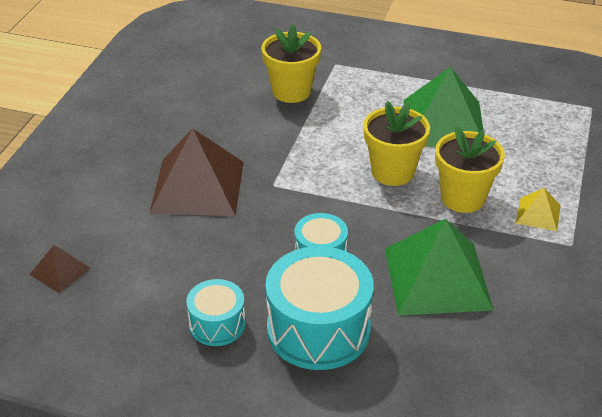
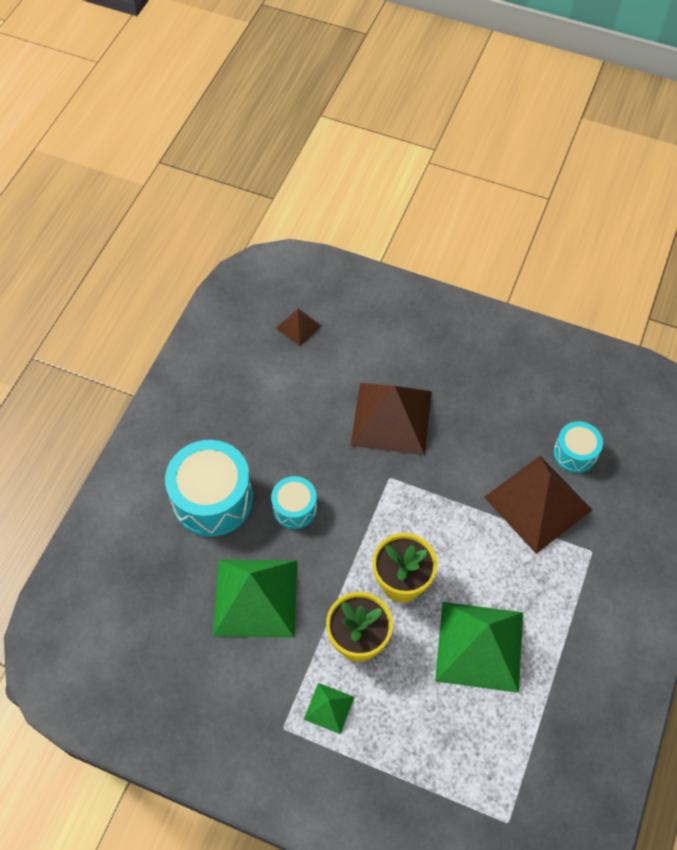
camera: 95 degrees right, 20 degrees up
(217, 324) = (228, 430): turquoise drum -> turquoise drum (575, 453)
(291, 91) = (538, 503): yellow flower pot -> brown pyramid
(538, 214) = (329, 708): yellow pyramid -> green pyramid

